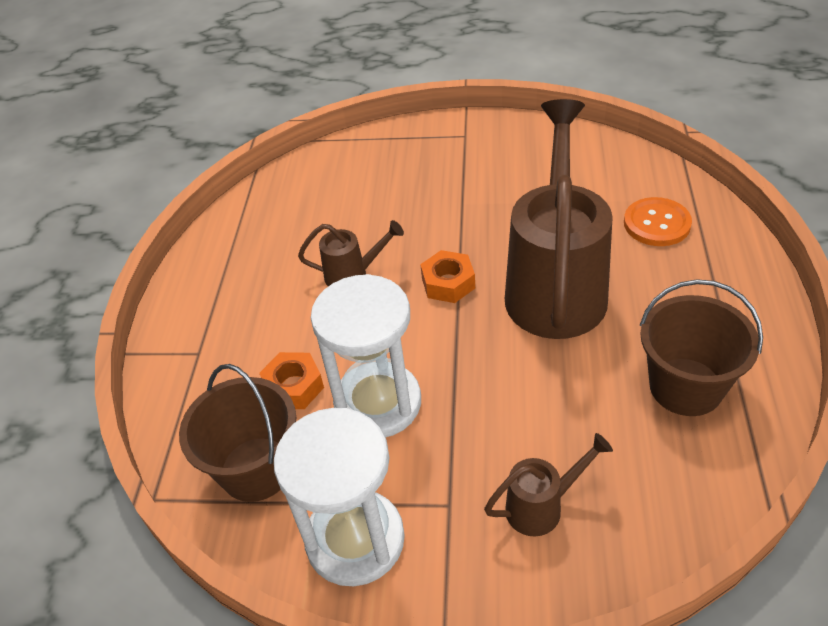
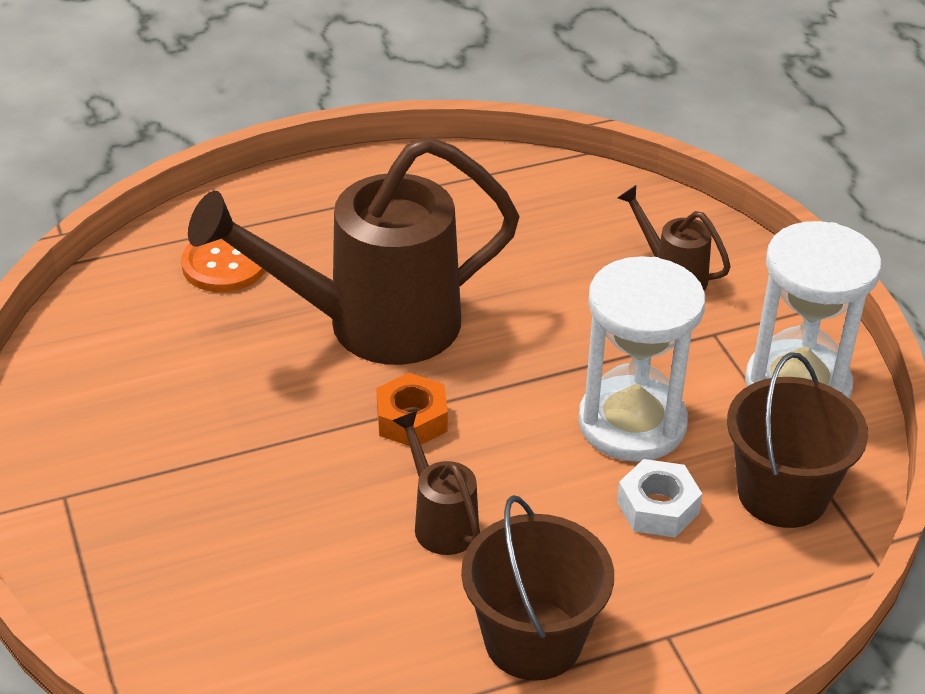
camera: 120 degrees left, 5 degrees down
(294, 387) = (657, 507): orange nut -> white nut
(685, 387) = (475, 211): brown bucket -> brown bucket (533, 640)

